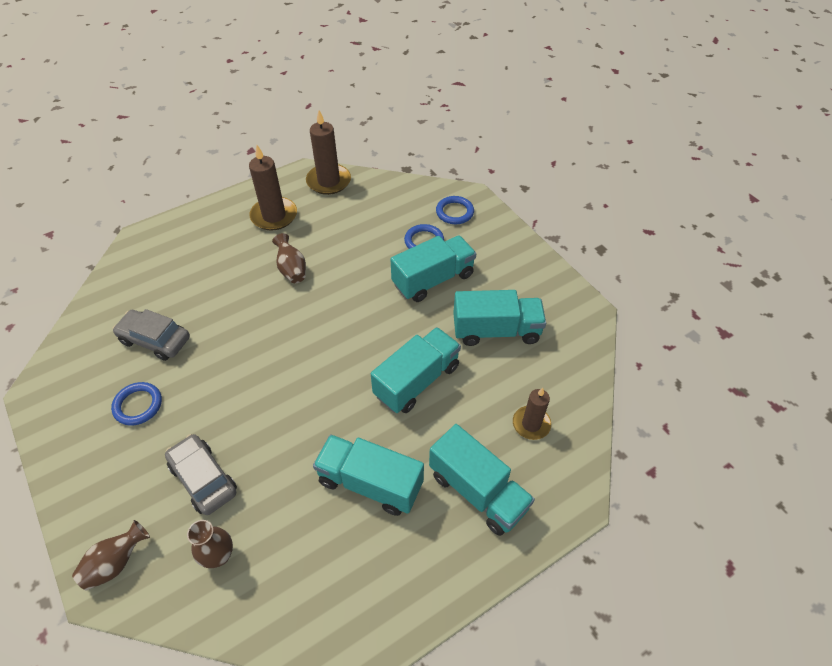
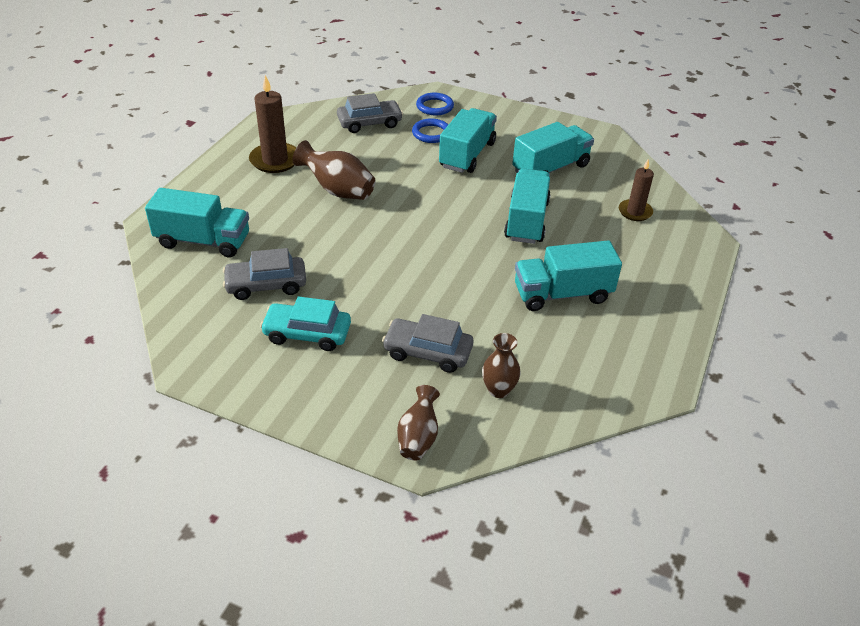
camera: 35 degrees left, 10 degrees down
(138, 405) = (307, 334): blue ring -> turquoise car
(292, 269) = (338, 190): brown vase -> brown vase, size x1.51
(329, 181) = (298, 120): brown candle -> none
(382, 208) = (369, 123): none -> grey car
(477, 491) = (641, 264): turquoise truck -> turquoise truck (203, 241)

